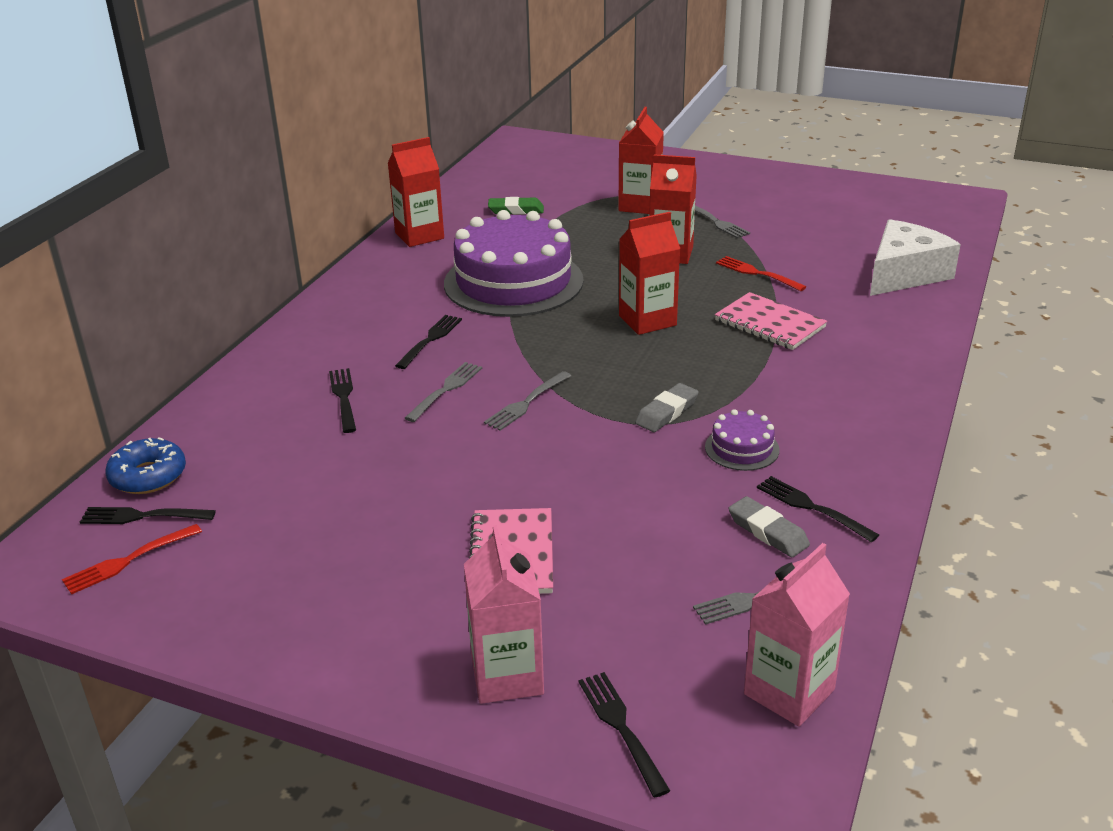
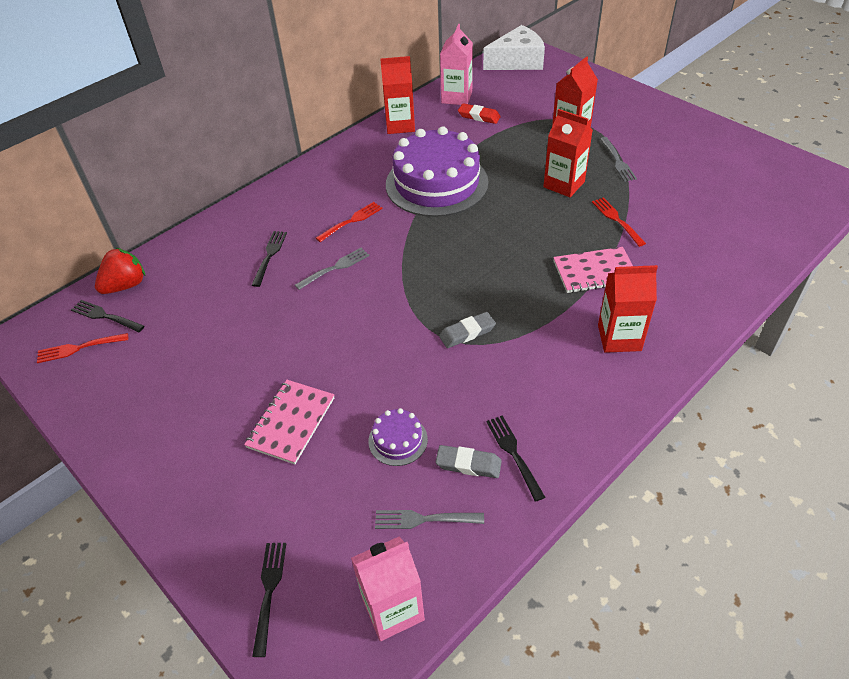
camera: 25 degrees right, 15 degrees up
(148, 476) = (126, 285): blue donut -> red strawberry
(430, 340) = (351, 221): black fork -> red fork
(507, 676) = (228, 520): pink carton -> pink carton (456, 97)
(516, 210) = (479, 116): green eraser -> red eraser
(527, 402) = (379, 295): grey fork -> none
(647, 320) = (507, 244): red carton -> red carton (619, 338)
(742, 448) = (499, 382): purple cake -> purple cake (398, 440)
(768, 532) = (468, 464): grey eraser -> grey eraser turned 60 degrees counterclockwise
(770, 324) = (595, 272): pink notebook -> pink notebook turned 75 degrees counterclockwise
(904, 274) = (735, 251): white cheese -> white cheese (517, 61)

